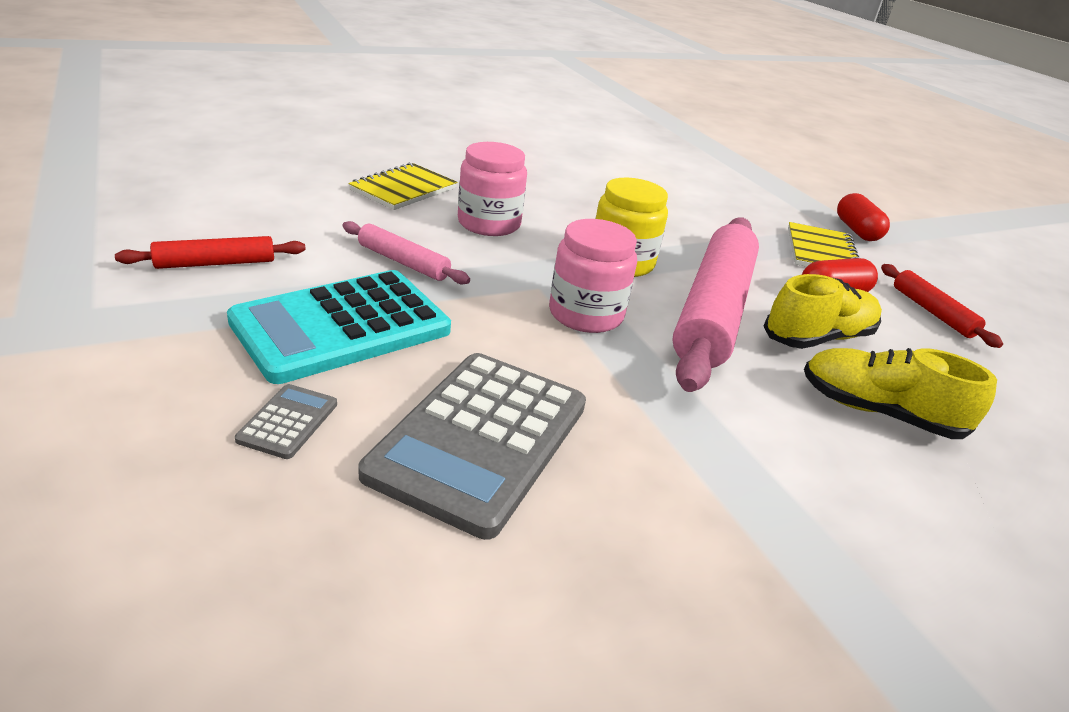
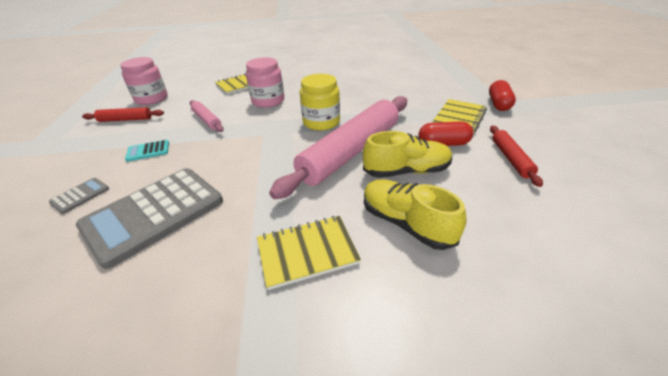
camera: 25 degrees right, 5 degrees up
(342, 326) = (148, 151): turquoise calculator -> turquoise calculator, size x0.41
(586, 314) = (273, 150): pink jar -> pink jar (151, 99)
(785, 468) = (307, 252): none -> yellow notebook

